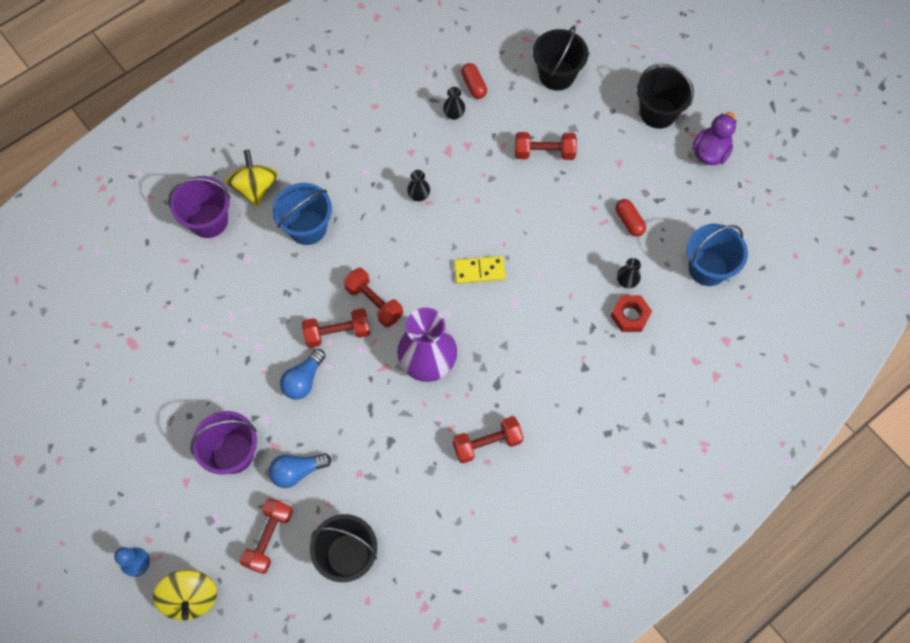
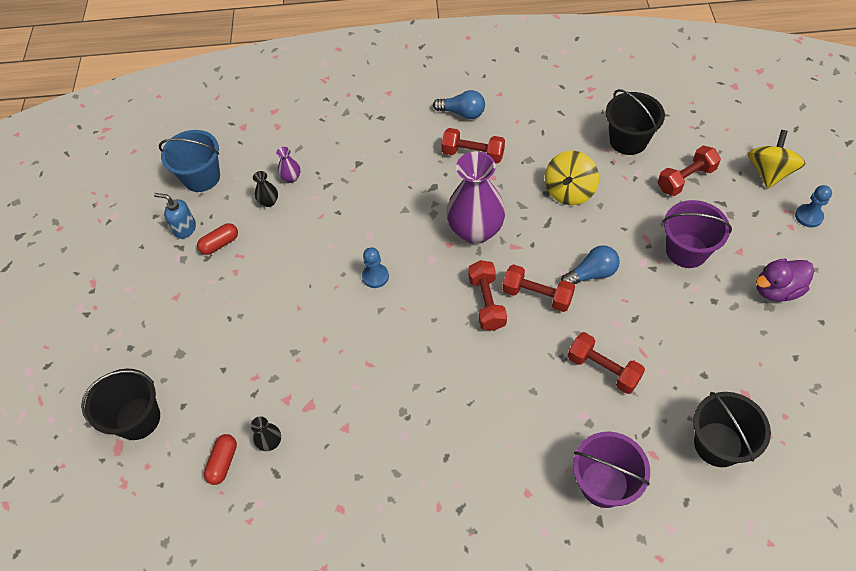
camera: 140 degrees left, 10 degrees down
(255, 188) = (532, 491): yellow spinning top -> yellow spinning top (569, 191)
(297, 471) = (637, 210): blue light bulb -> blue light bulb (462, 113)
(307, 227) = (503, 411): blue bucket -> none
(419, 195) = (373, 376): black vase -> none
(479, 270) = (375, 276): yellow domino -> blue pawn
(544, 152) = (226, 346): red dumbbell -> red dumbbell (603, 369)
(629, 221) = (220, 244): red capsule -> red capsule turned 45 degrees clockwise
(630, 315) = (291, 178): red nut -> purple vase
(658, 113) = (96, 320): black bucket -> black bucket (718, 444)
(671, 216) = (185, 229): none -> blue soap dispenser
(710, 152) = (98, 259): purple duck -> purple duck (777, 290)

